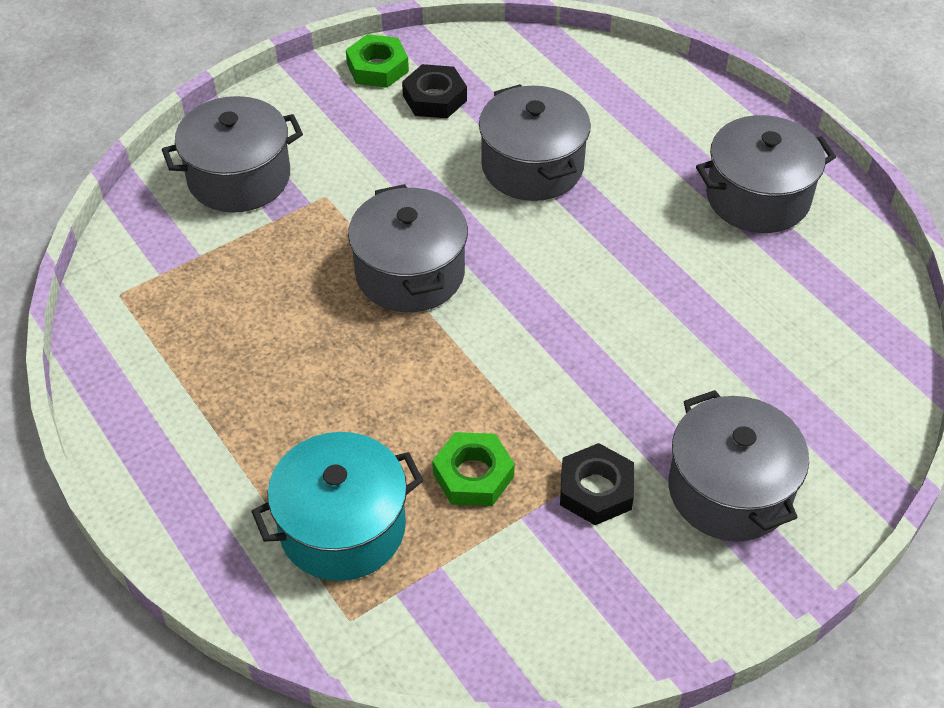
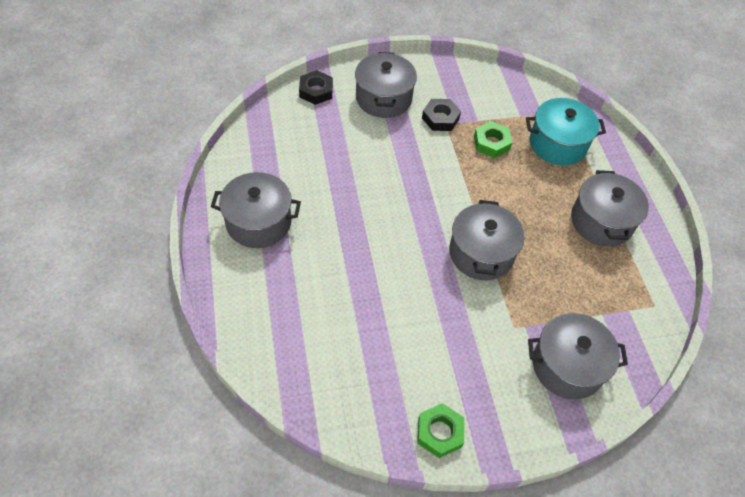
camera: 160 degrees left, 5 degrees up
(434, 98) = (410, 382): black nut -> black nut (316, 91)
(532, 166) = (374, 296): grey pot -> grey pot (601, 221)

